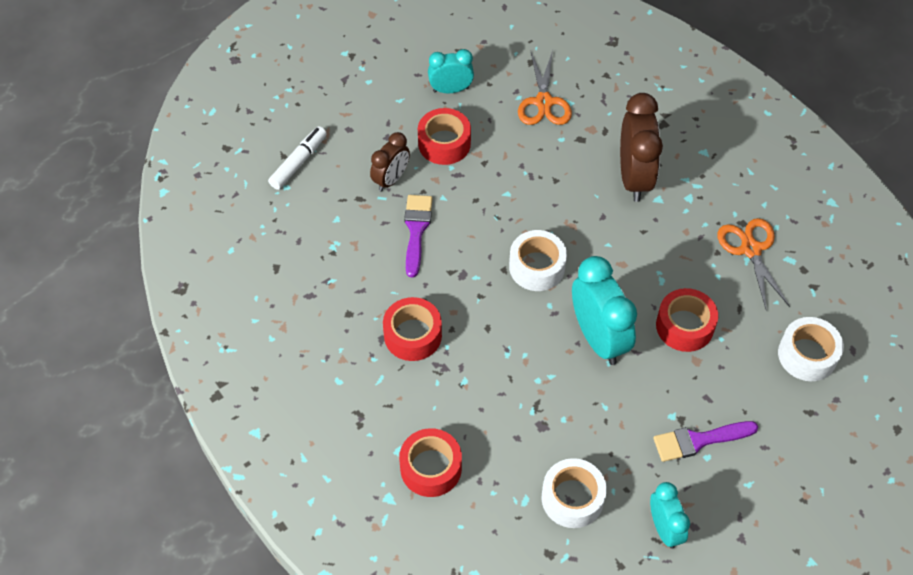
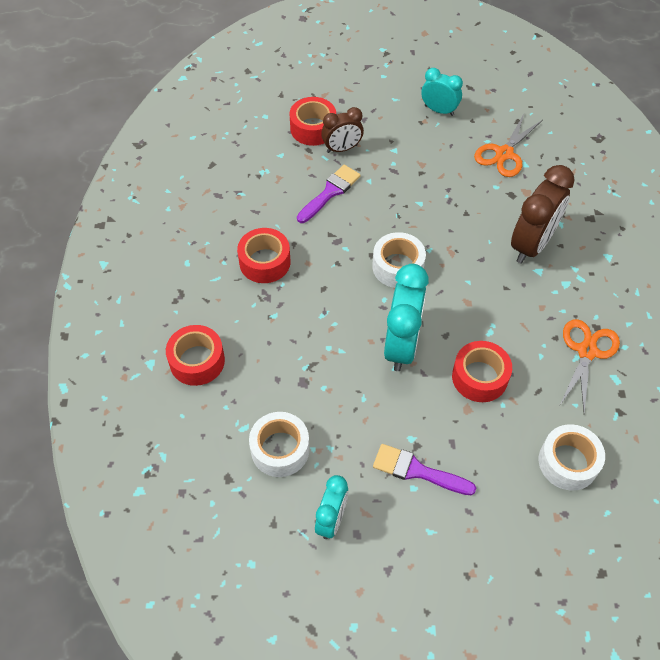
camera: 35 degrees right, 0 degrees up
(298, 162) = (287, 104): white marker -> none
(444, 143) = (402, 144): red tape -> red tape (313, 128)

